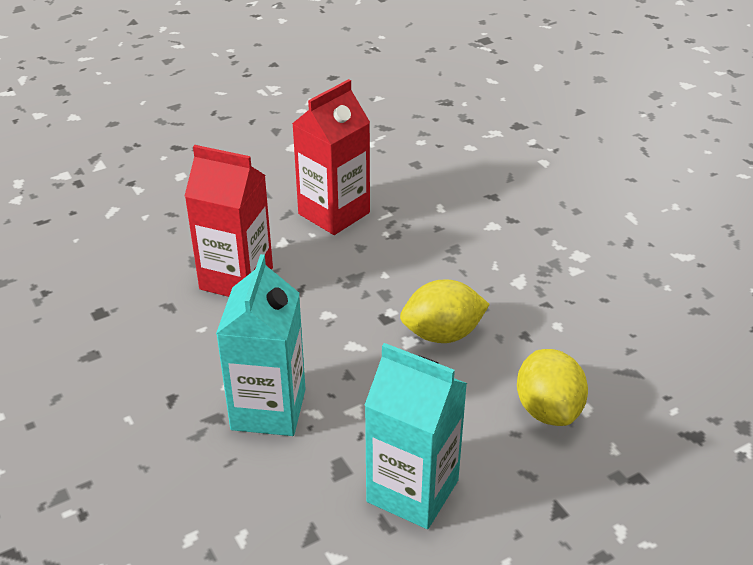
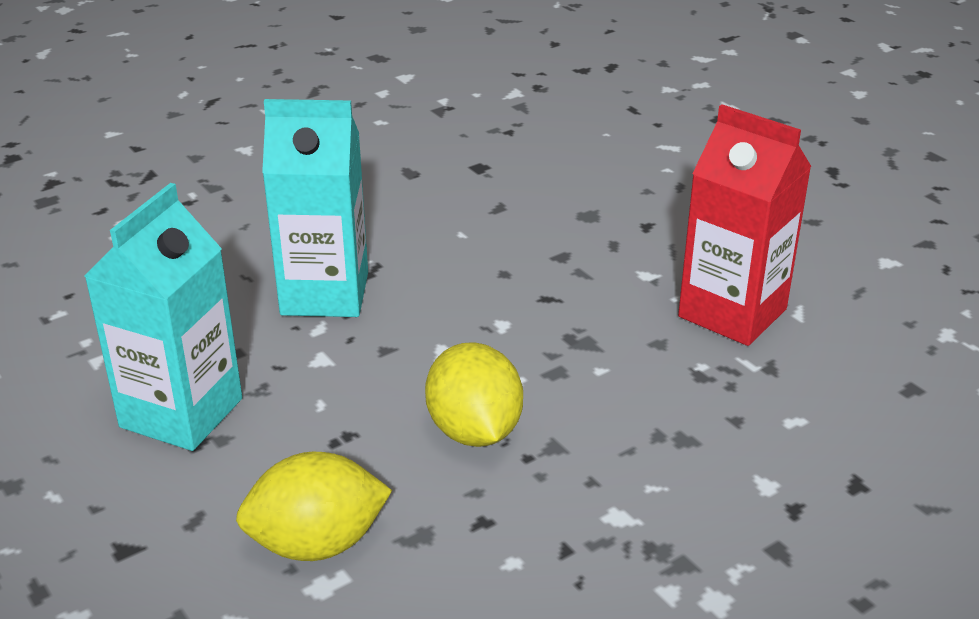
camera: 85 degrees right, 5 degrees down
(236, 279) = (560, 247): red carton -> none

